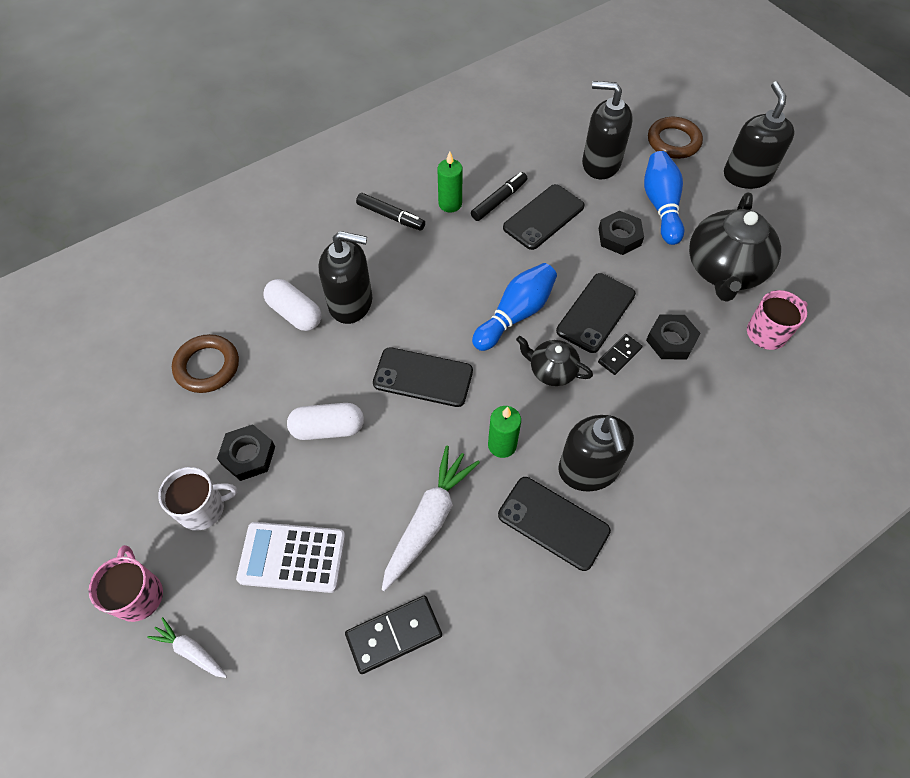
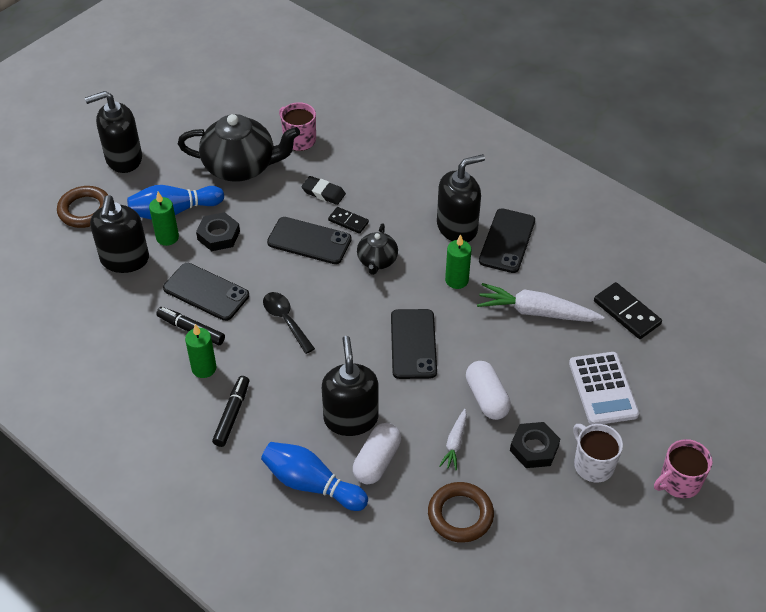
camera: 105 degrees left, 10 degrees down
(191, 651) = (698, 430): white carrot -> white carrot (455, 443)
(489, 273) = (285, 320): none -> black spoon
(515, 314) = (327, 293): blue bowling pin -> blue bowling pin (311, 484)
(624, 197) = (167, 237): none -> green candle
(671, 340) = (323, 193): black nut -> black eraser

